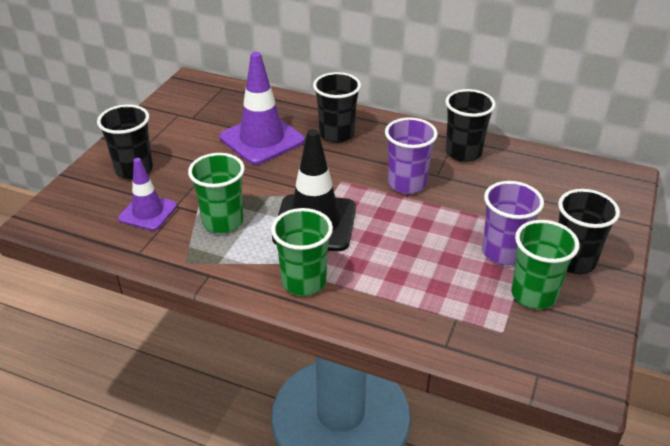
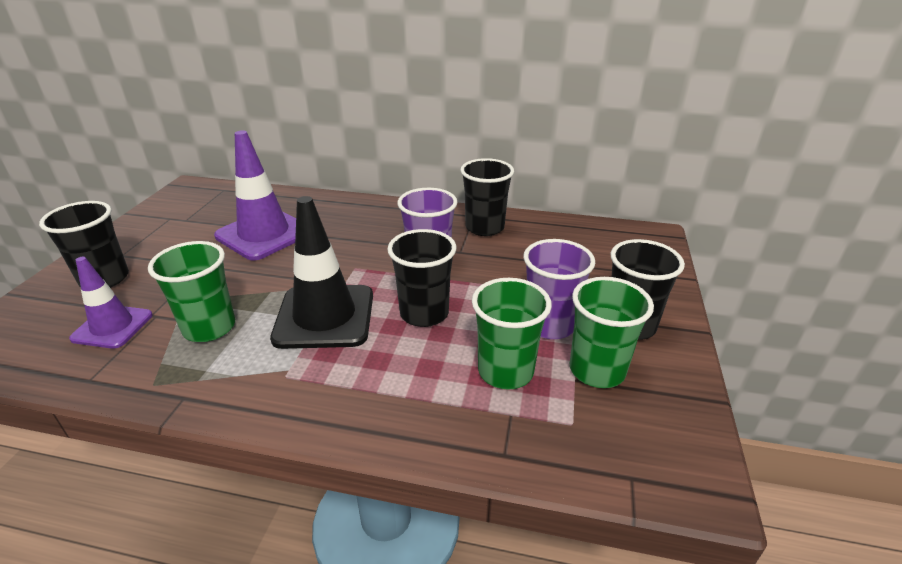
camera: 10 degrees left, 5 degrees down
(304, 282) = (311, 391): green cup -> green cup (505, 371)
(336, 134) = (347, 222): black cup -> black cup (424, 313)

